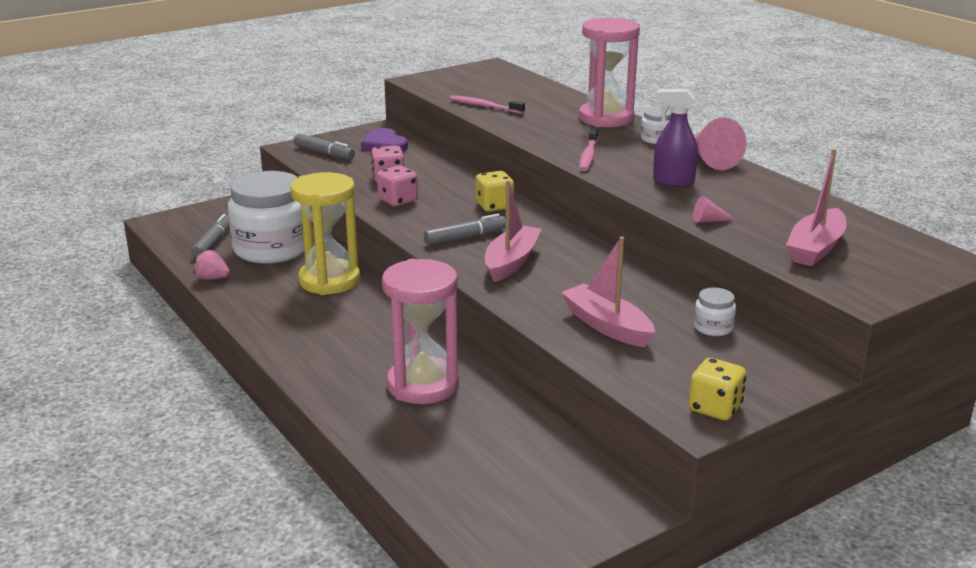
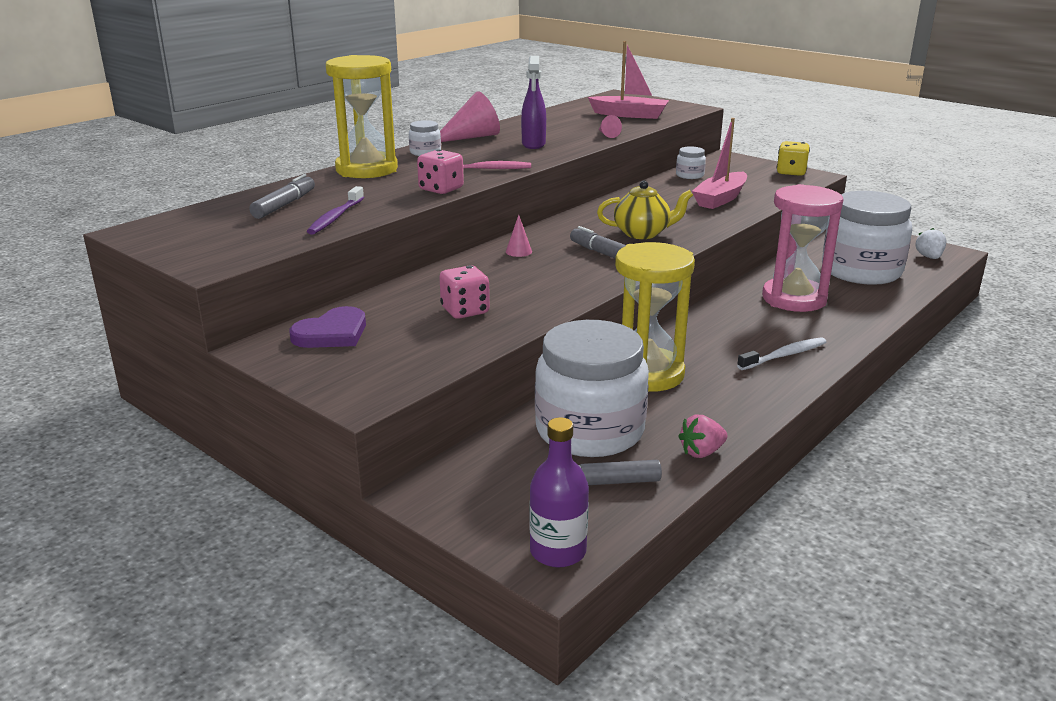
camera: 105 degrees left, 0 degrees up
(168, 224) = (558, 551): none -> purple bottle
(212, 278) = (701, 452): pink strawberry -> pink strawberry turned 60 degrees clockwise
(312, 345) = (784, 355): none -> white toothbrush
(324, 153) = (380, 369): grey marker -> grey marker (284, 205)
(398, 201) = (532, 296): pink dice -> pink dice (441, 189)
(474, 457) = (861, 271): none -> white jar
(484, 106) = (335, 217): pink toothbrush -> purple toothbrush
(494, 206) = (518, 251): yellow dice -> pink cone
(495, 537) = (929, 257): none -> white strawberry
(511, 262) = (643, 233): pink boat -> yellow teapot
(606, 118) = (366, 169): pink hourglass -> yellow hourglass

